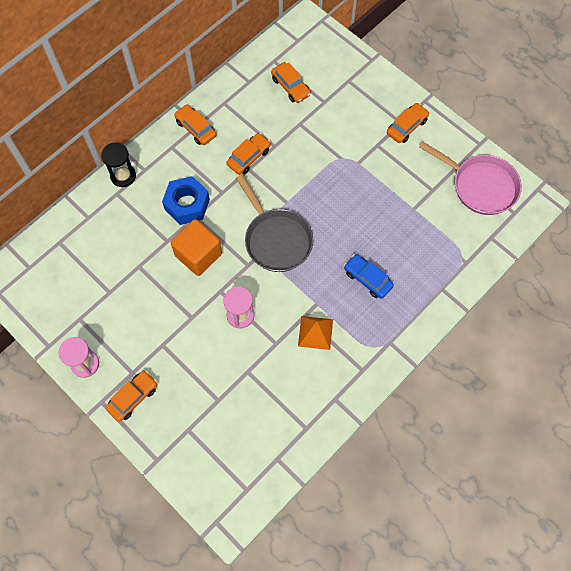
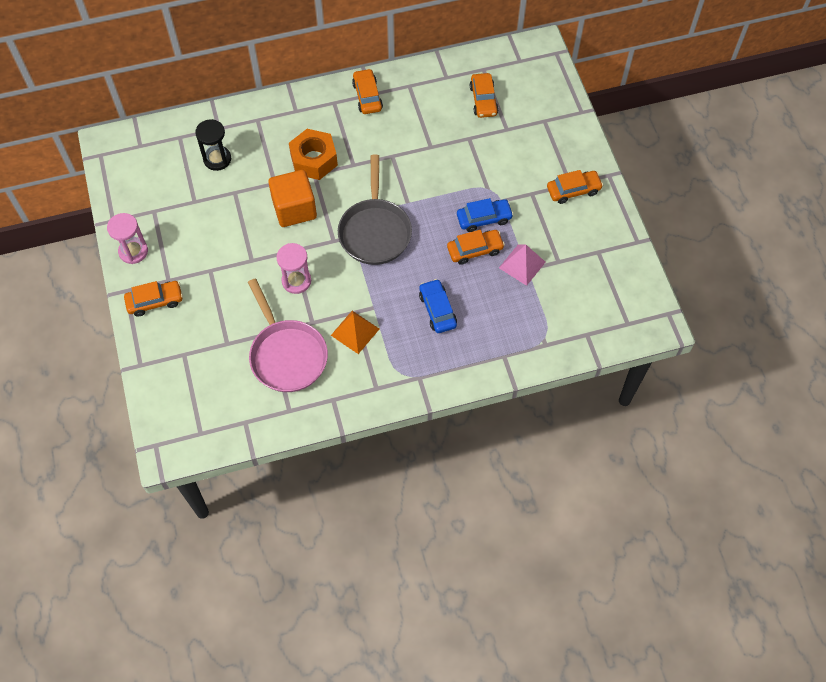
camera: 30 degrees right, 5 degrees down
(123, 176) = (273, 107): black hourglass -> black hourglass (217, 159)
(187, 204) = (314, 160): blue nut -> orange nut
(249, 157) = (399, 145): orange car -> orange car (475, 250)
(354, 184) = (484, 219): none -> blue car
(407, 207) = (522, 264): none -> pink pyramid
(480, 186) = (610, 281): pink pan -> pink pan (287, 355)

